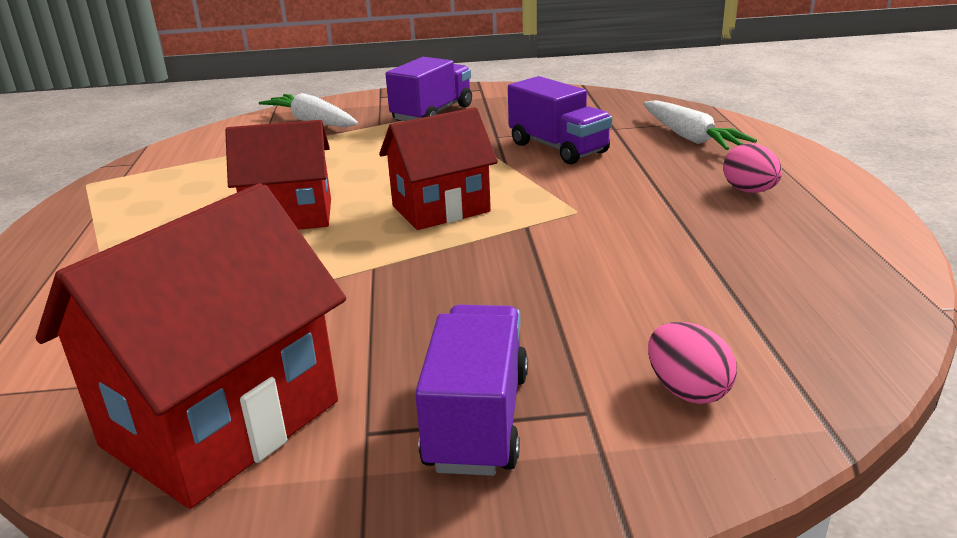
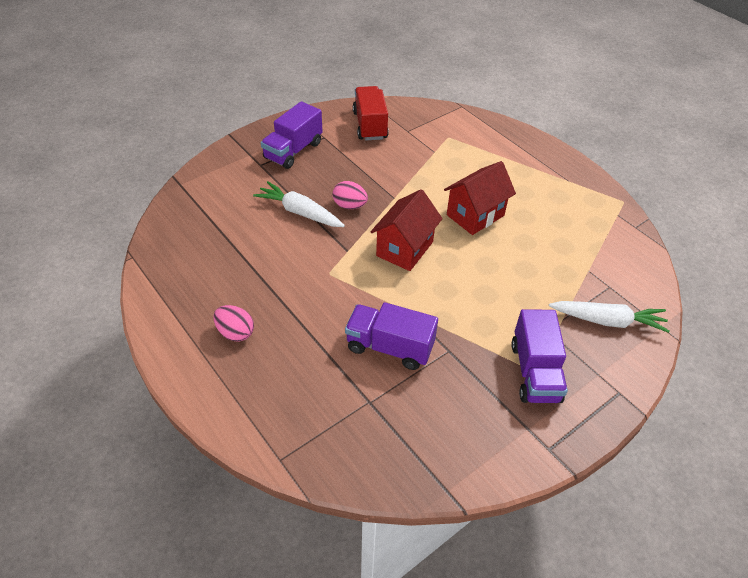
camera: 145 degrees right, 20 degrees up
(221, 423) = (370, 125): red house -> red truck
(477, 420) = (293, 151): purple truck -> purple truck turned 60 degrees clockwise
(687, 390) = (230, 182): pink egg -> pink egg (350, 206)
(690, 137) = (300, 405): white carrot -> white carrot (300, 212)

